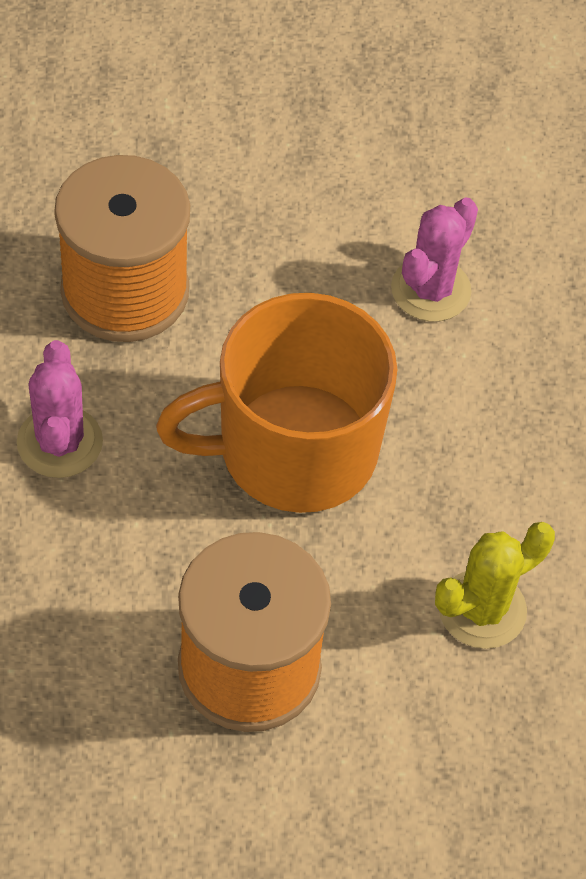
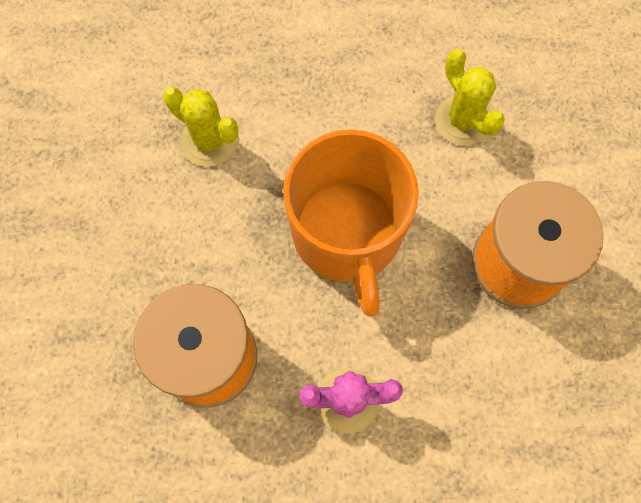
camera: 85 degrees left, 15 degrees up
(430, 290) = (209, 141): pink cactus -> yellow cactus

